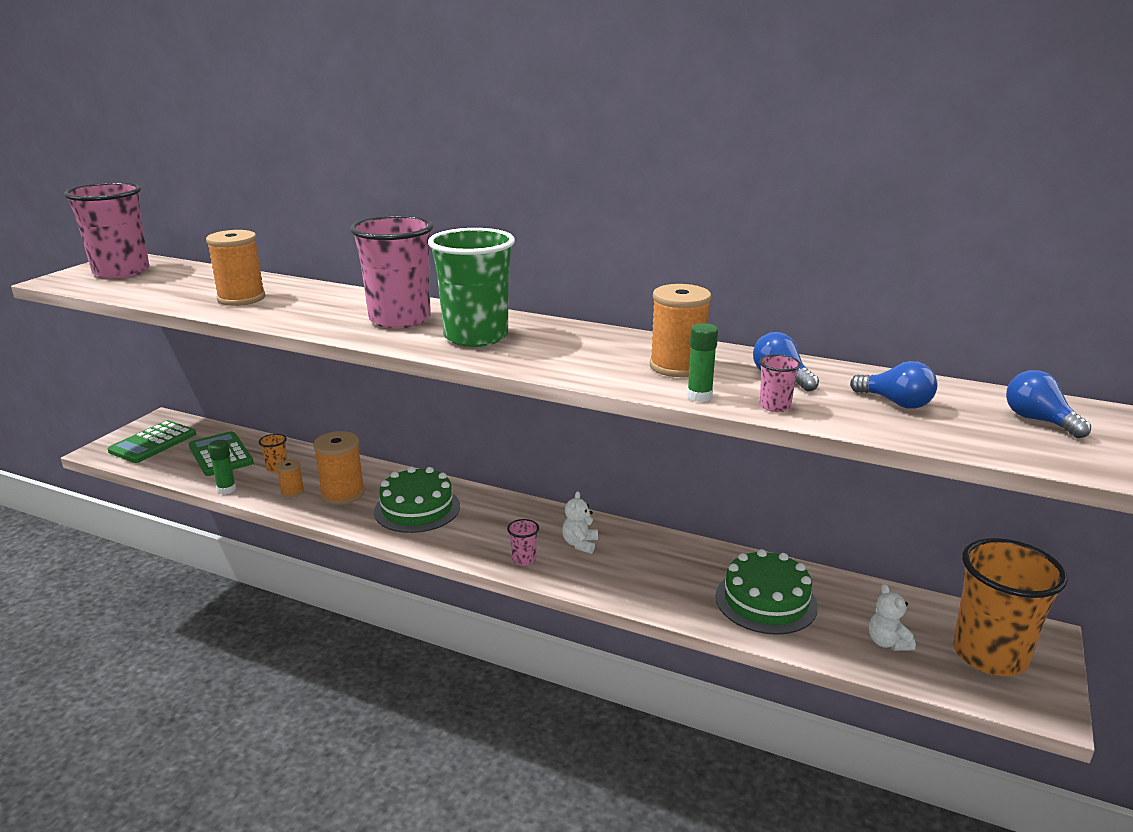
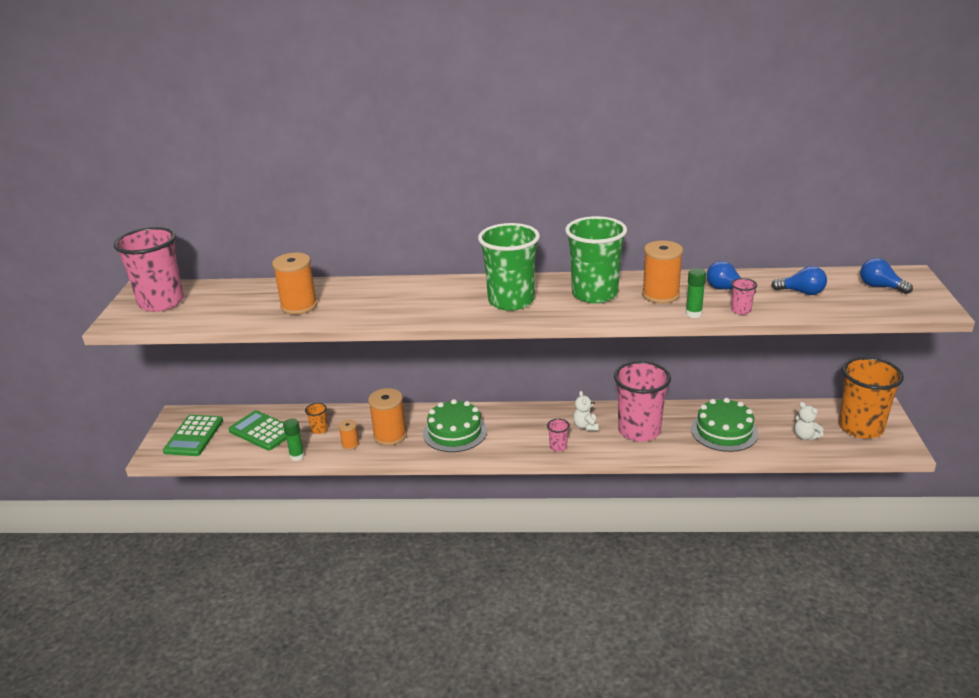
camera: 20 degrees left, 5 degrees up
(400, 319) = (441, 298): pink cup -> pink cup (639, 431)
(590, 349) = (594, 294): none -> green cup

